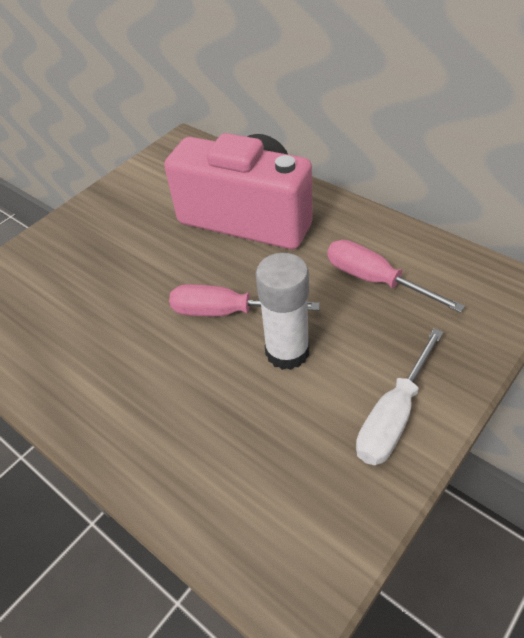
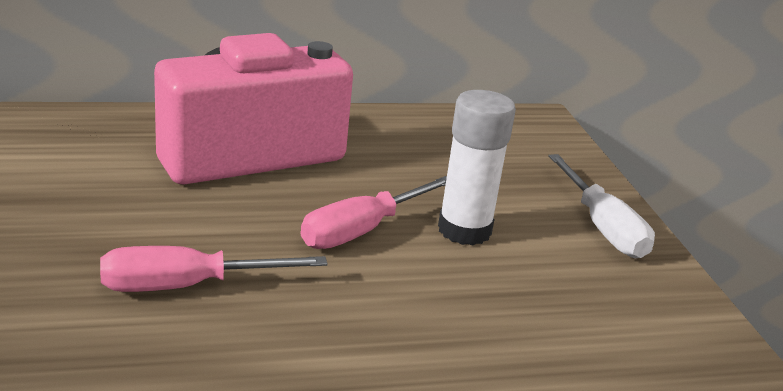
camera: 60 degrees left, 20 degrees down
(375, 280) = (444, 153): pink screwdriver -> pink screwdriver (186, 286)

